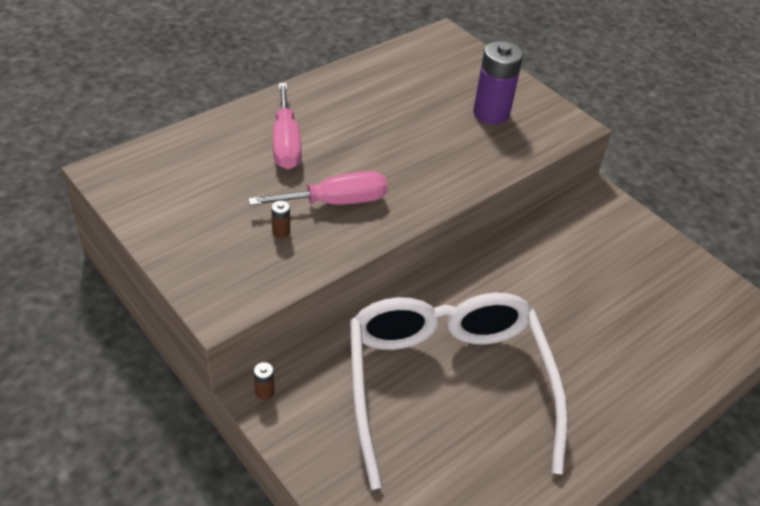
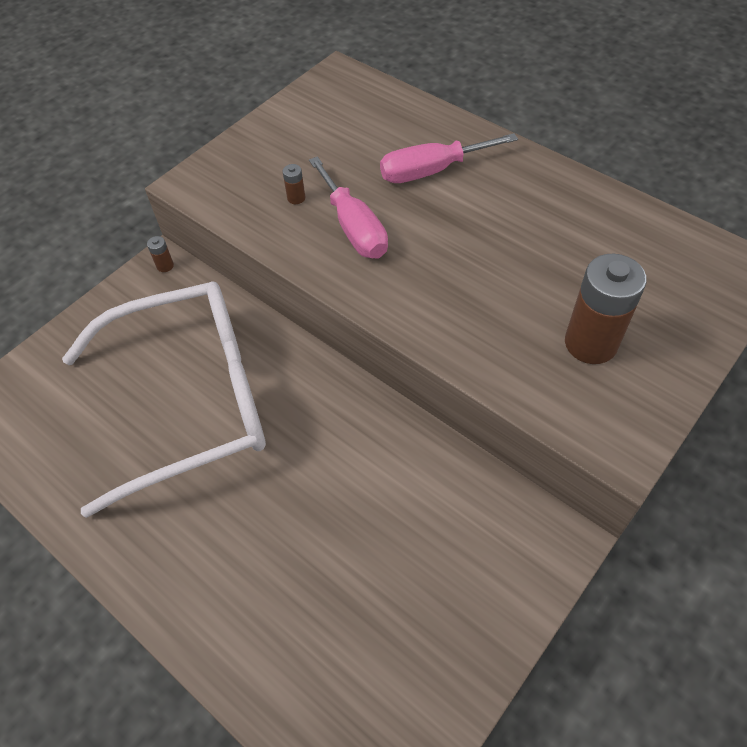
camera: 85 degrees right, 10 degrees up
(491, 113) = (590, 343): purple battery -> brown battery

